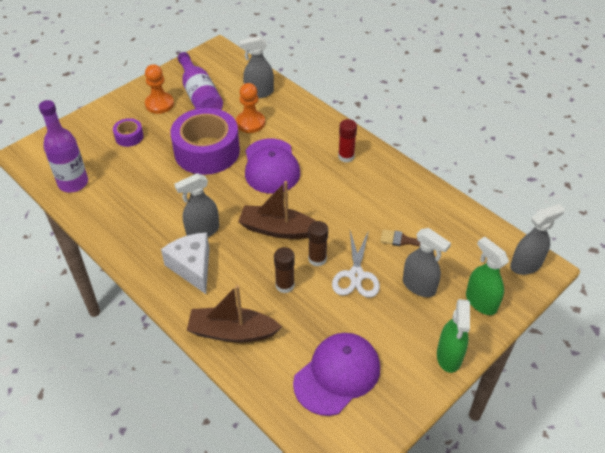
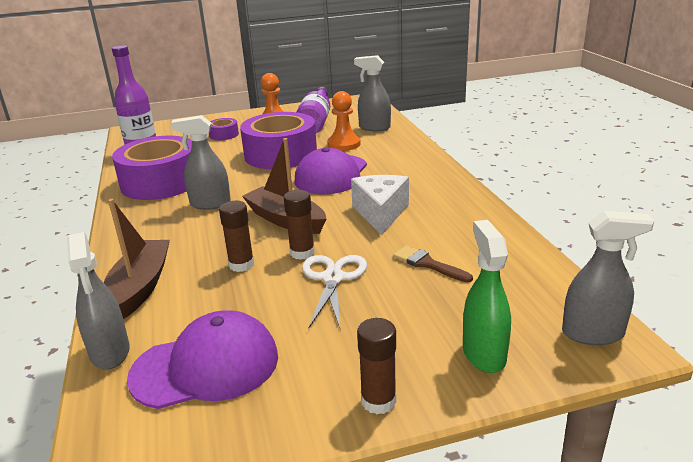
camera: 30 degrees right, 20 degrees down
(133, 218) = (161, 182): none -> purple tape
(192, 267) = (167, 227): white cheese -> white cheese (380, 213)
(232, 332) = (140, 287): brown boat -> brown boat turned 60 degrees clockwise
(346, 156) = (421, 183): red glue stick -> none
(356, 275) = (333, 278): white scissors -> white scissors turned 150 degrees clockwise
(419, 286) = (405, 311): grey spray bottle -> grey spray bottle (110, 352)
(449, 356) = (378, 401): green spray bottle -> brown glue stick

